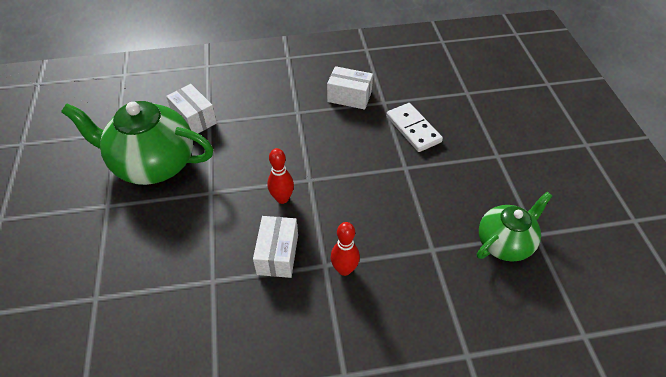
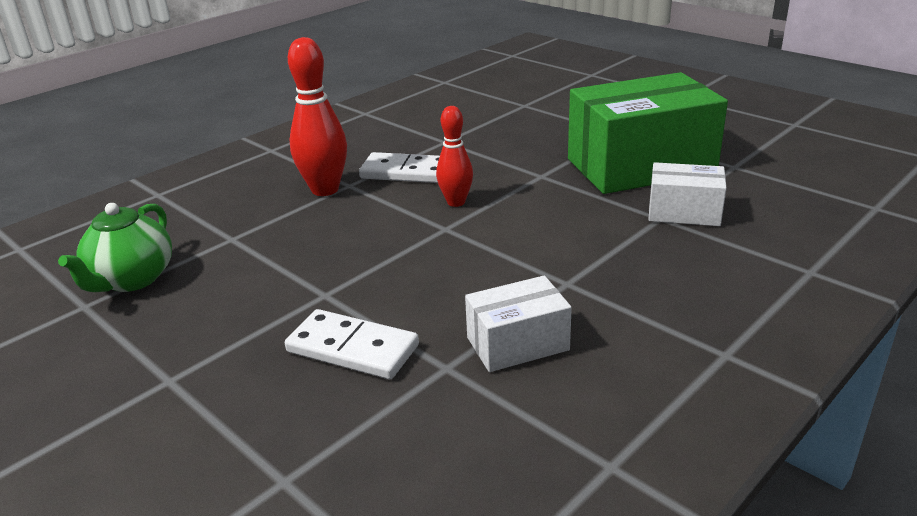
camera: 145 degrees right, 20 degrees down
(153, 164) = (640, 166): green teapot -> green box
(277, 254) = (406, 172): white box -> white domino
(344, 269) = (325, 190): red bowling pin -> red bowling pin, size x1.58

